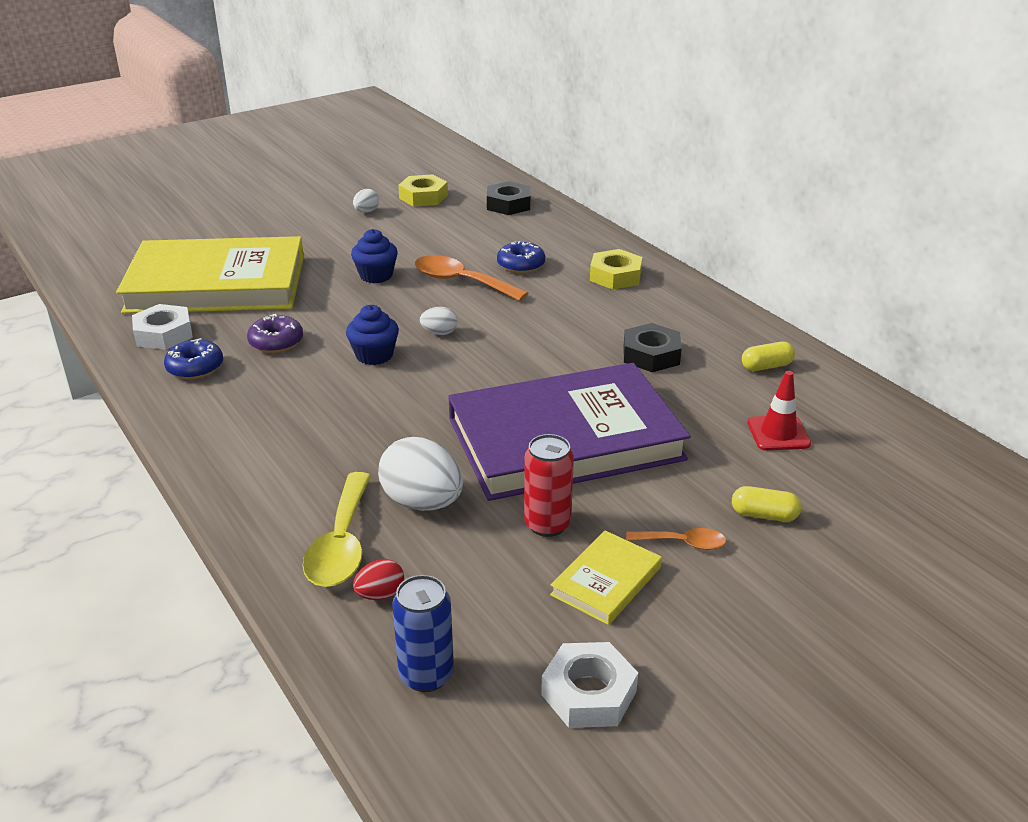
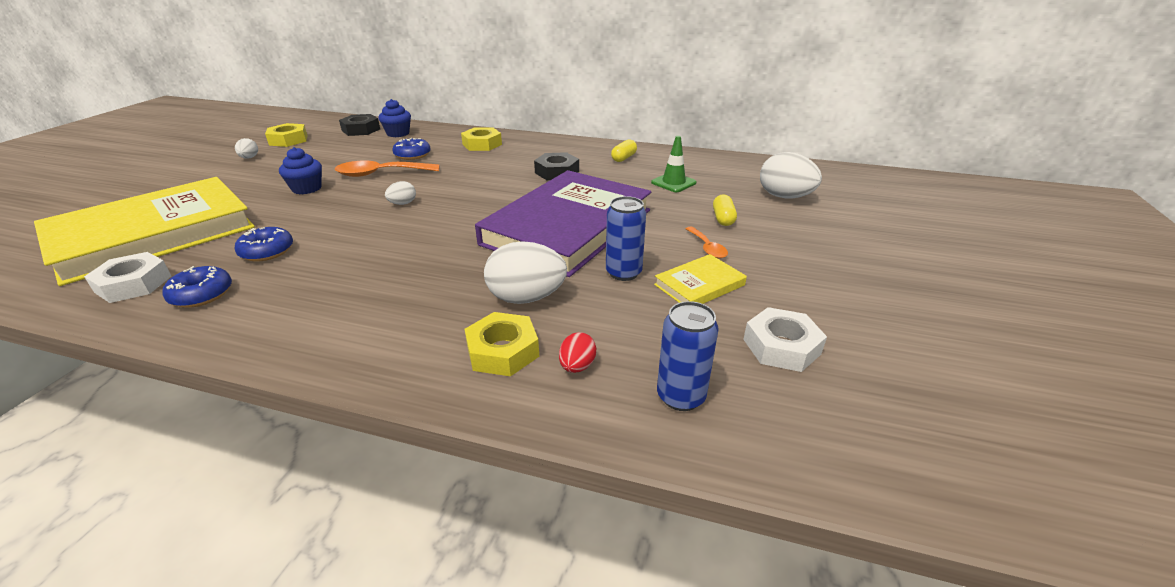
camera: 40 degrees left, 0 degrees up
(276, 342) = (267, 251): purple donut -> blue donut
(341, 544) = (502, 351): yellow spoon -> yellow nut
(374, 355) = (368, 231): blue cupcake -> blue cupcake (398, 133)
(547, 524) = (623, 273): red can -> blue can
(606, 581) = (699, 285): yellow book -> yellow book turned 60 degrees clockwise
(683, 543) = (707, 248): orange spoon -> orange spoon turned 105 degrees clockwise
(764, 515) = (723, 219): yellow capsule -> yellow capsule turned 60 degrees counterclockwise
(778, 433) = (673, 183): red traffic cone -> green traffic cone
(906, 525) = (784, 197): none -> white egg

